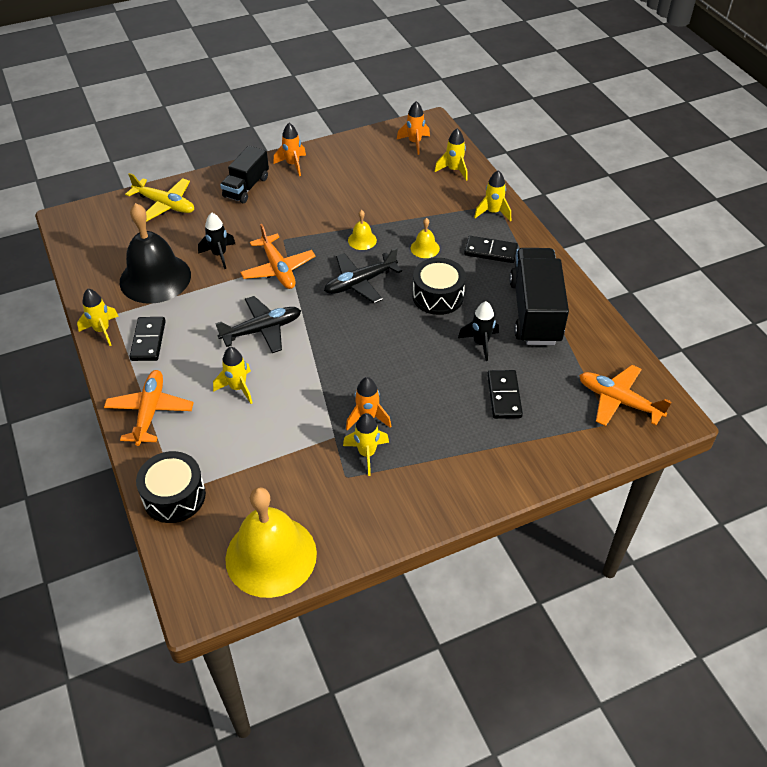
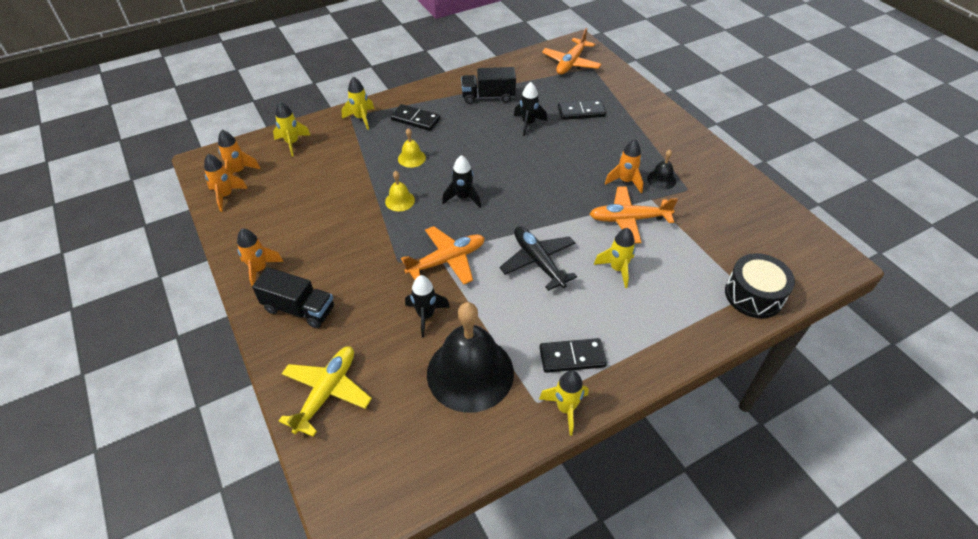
camera: 95 degrees left, 0 degrees up
(150, 412) = (667, 334): orange plane -> orange plane (628, 219)
(271, 556) = (778, 224): yellow bell -> none
(360, 283) = (463, 197): black plane -> black rocket
(367, 454) = (661, 179): yellow rocket -> black bell
(383, 139) = (226, 196): none -> orange rocket
(438, 296) = (476, 148): black drum -> none
(490, 251) = (415, 119): black domino -> black domino turned 75 degrees counterclockwise
(535, 312) = (488, 97): black truck -> black truck, size x0.62

